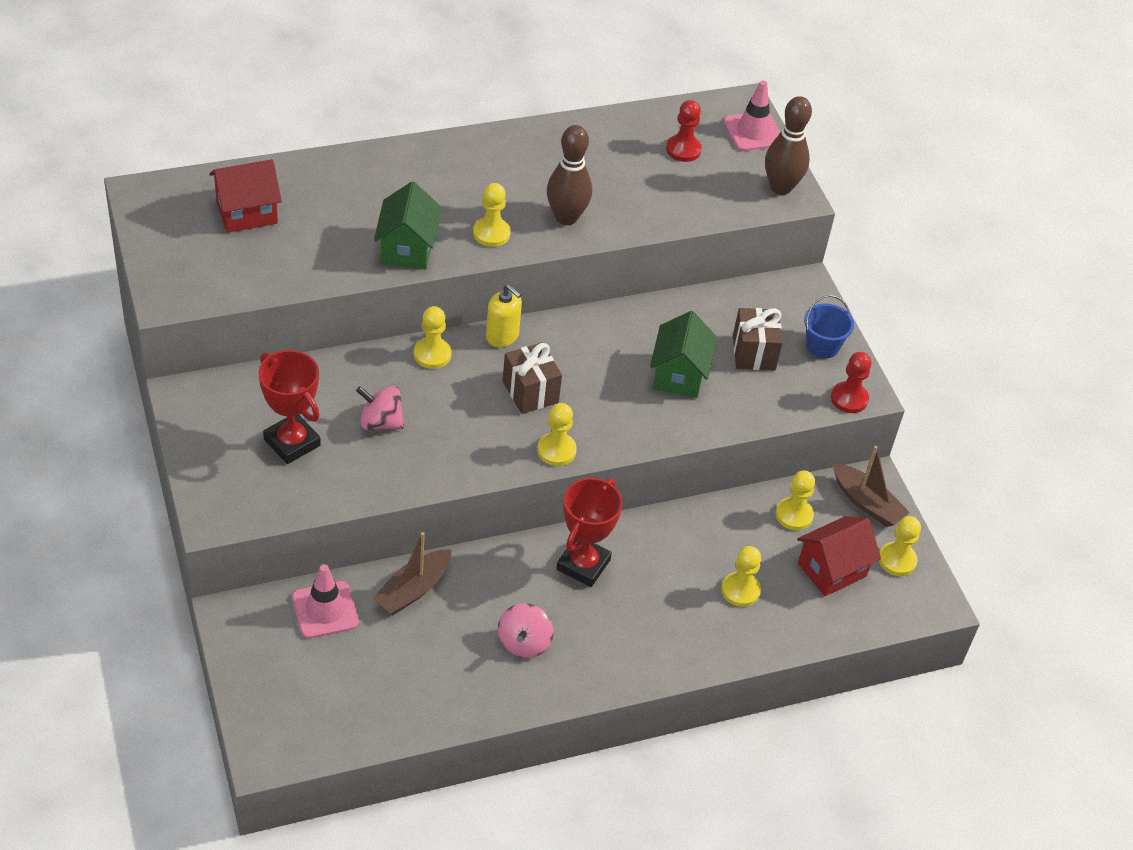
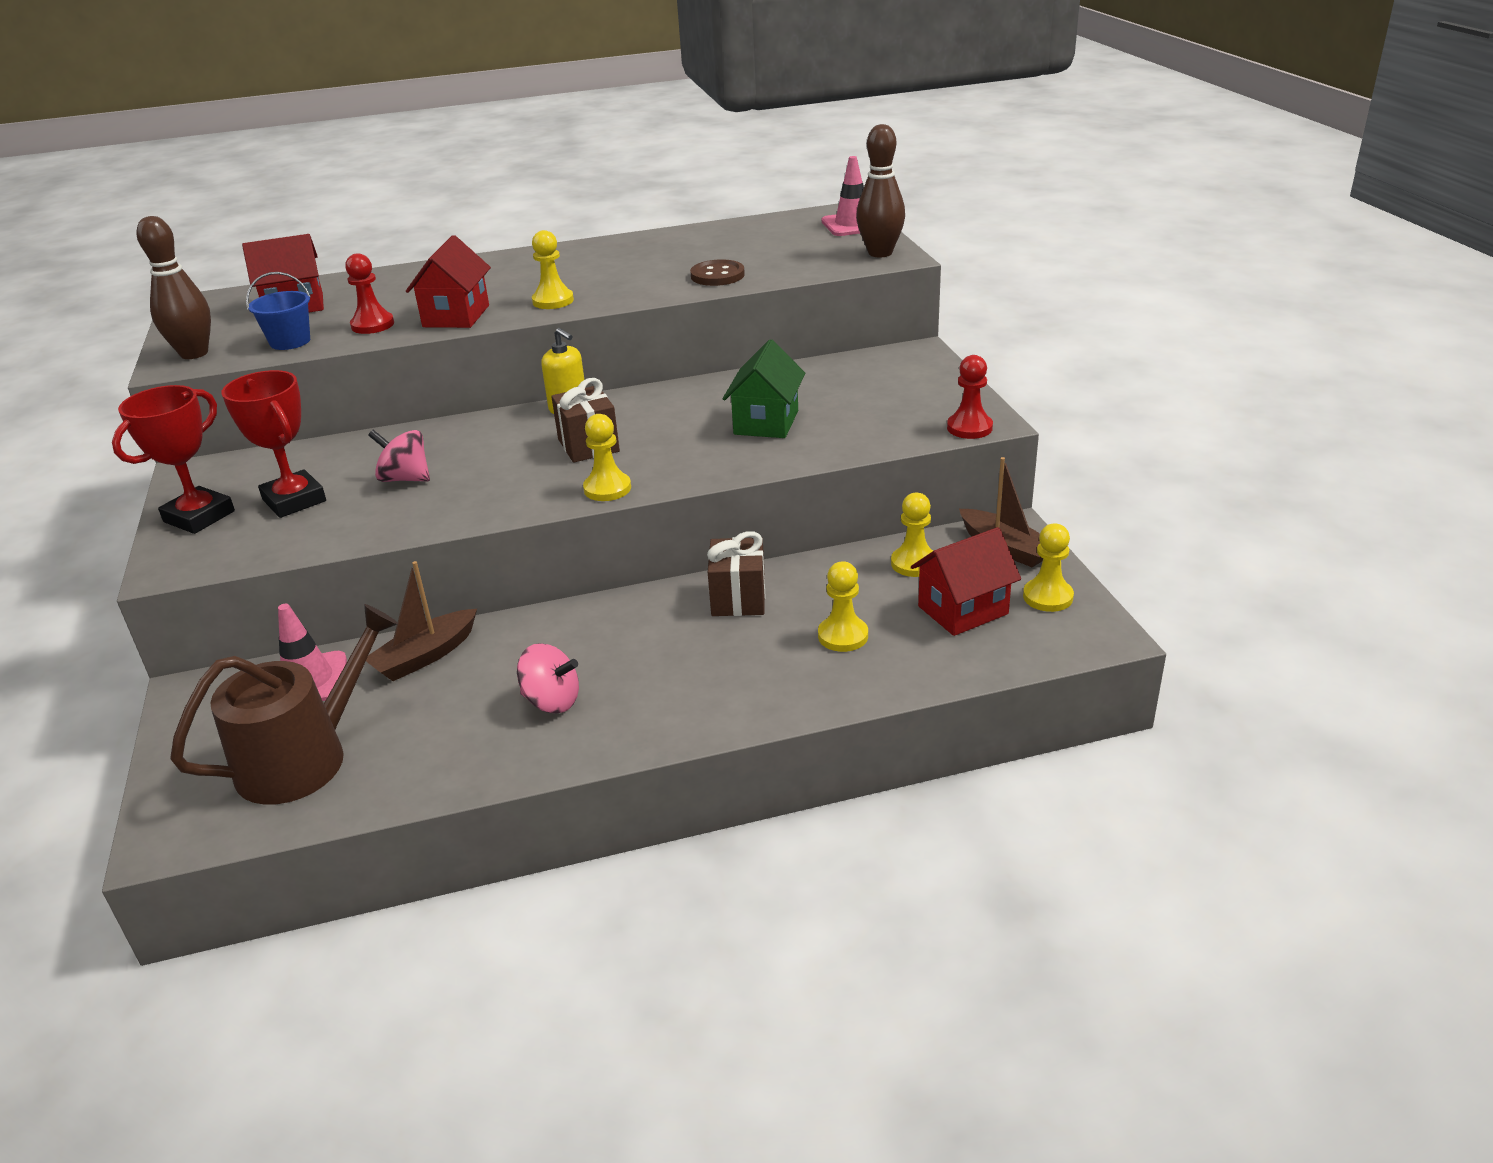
camera: 10 degrees right, 15 degrees down
(346, 687) = (304, 758): none -> brown watering can
(407, 249) = (456, 316): green house -> red house
(432, 354) = (485, 425): yellow pawn -> none
(524, 642) = (552, 701): pink spinning top -> pink spinning top turned 90 degrees counterclockwise
(566, 217) = (639, 286): brown bowling pin -> brown bowling pin (194, 353)
(583, 565) = (644, 622): red trophy -> red trophy (199, 516)
(636, 208) = (717, 275): none -> brown button
(683, 149) = (776, 239): red pawn -> red pawn (372, 325)
(753, 353) = (856, 401): brown gift -> brown gift (738, 598)
(822, 346) = (937, 391): blue bucket -> blue bucket (290, 341)

